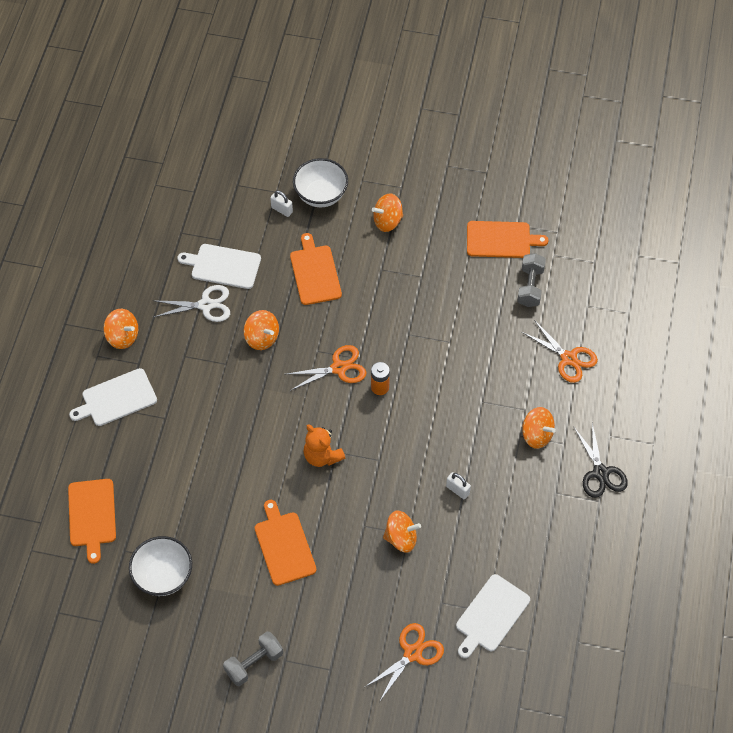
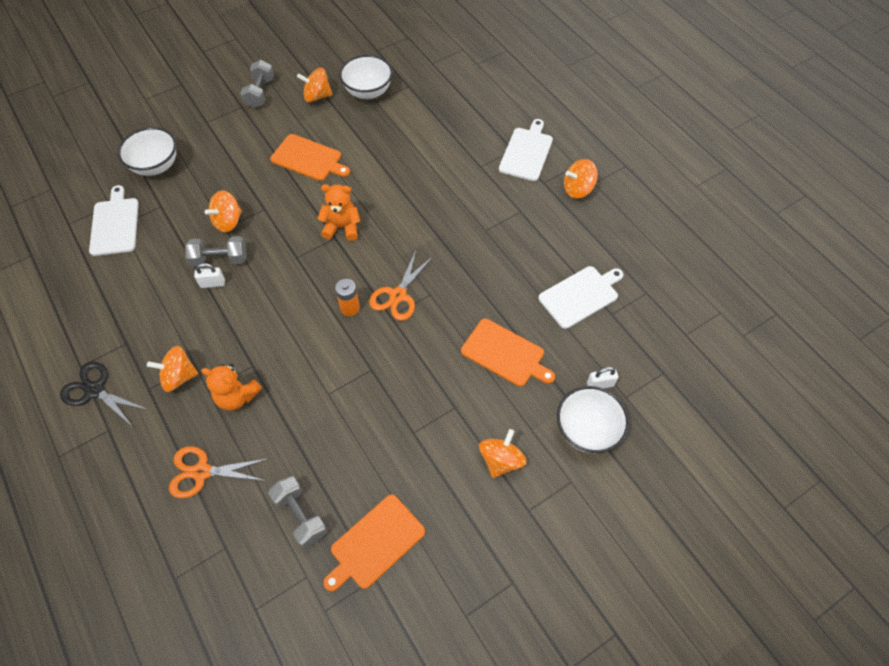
camera: 135 degrees right, 0 degrees up
(92, 515) = (451, 87): orange cutting board -> none
(206, 305) = (553, 256): white scissors -> none
(262, 338) = (482, 268): orange spinning top -> orange spinning top (317, 96)
(413, 653) = (156, 166): orange scissors -> white bowl
(435, 507) = (220, 259): none -> grey dumbbell
(509, 388) = (237, 396): none -> orange teddy bear

